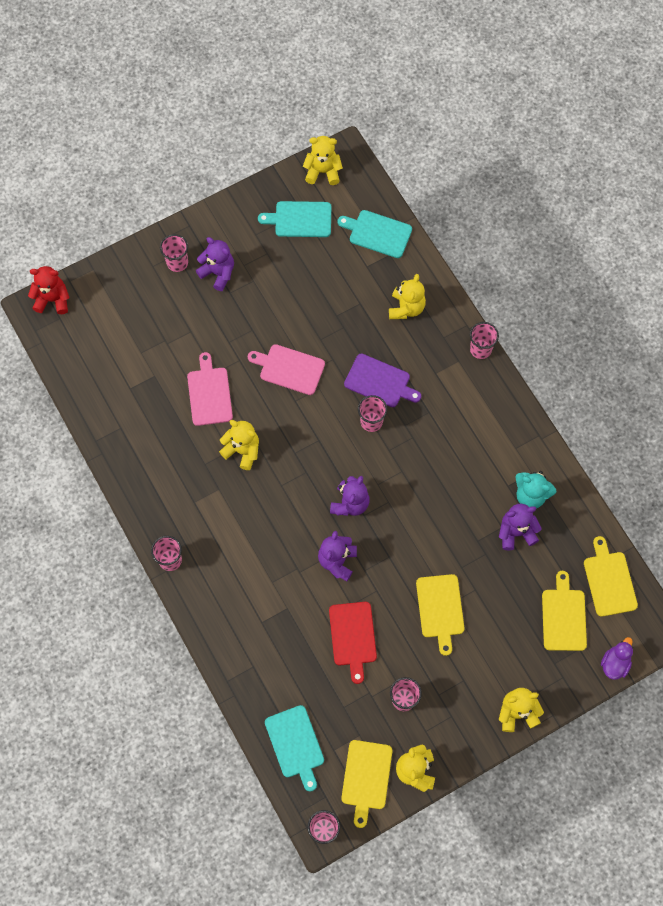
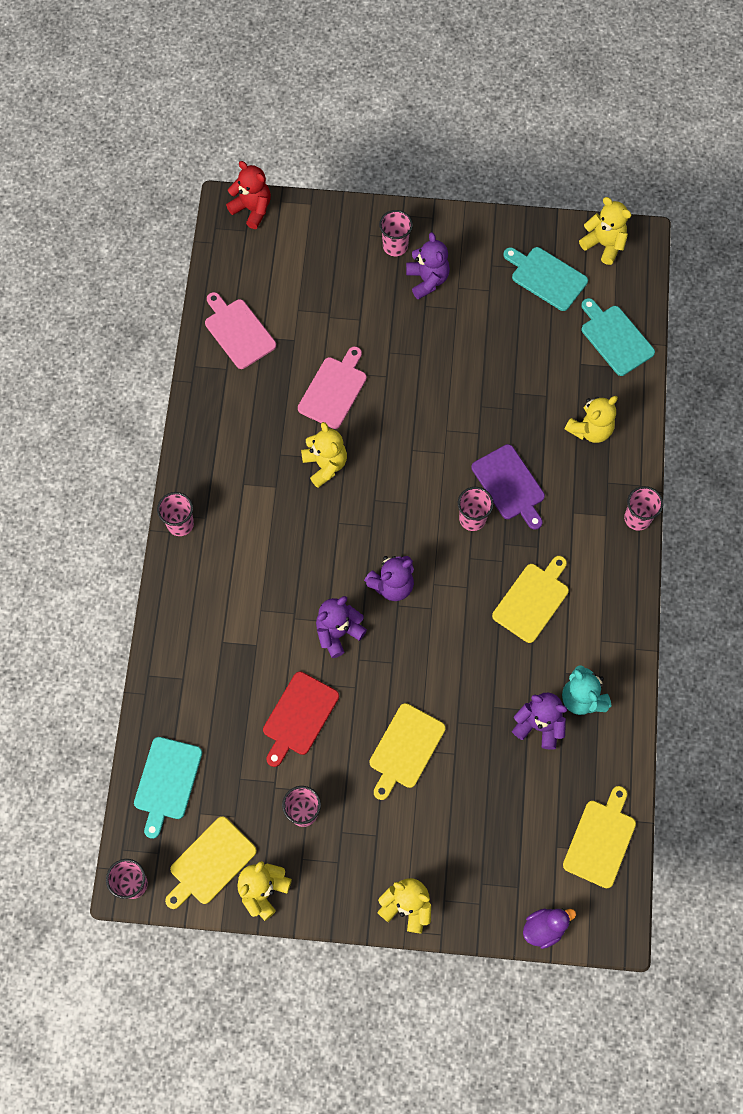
camera: 35 degrees right, 0 degrees up
(289, 369) = (429, 415): pink cutting board -> pink cutting board (238, 332)
(563, 617) = (525, 843): yellow cutting board -> yellow cutting board (532, 600)

